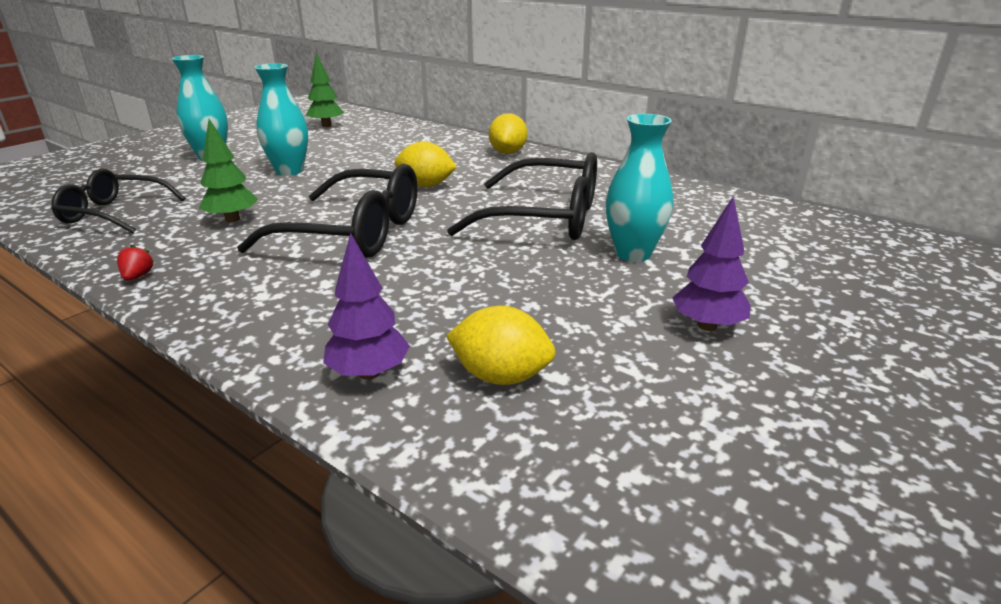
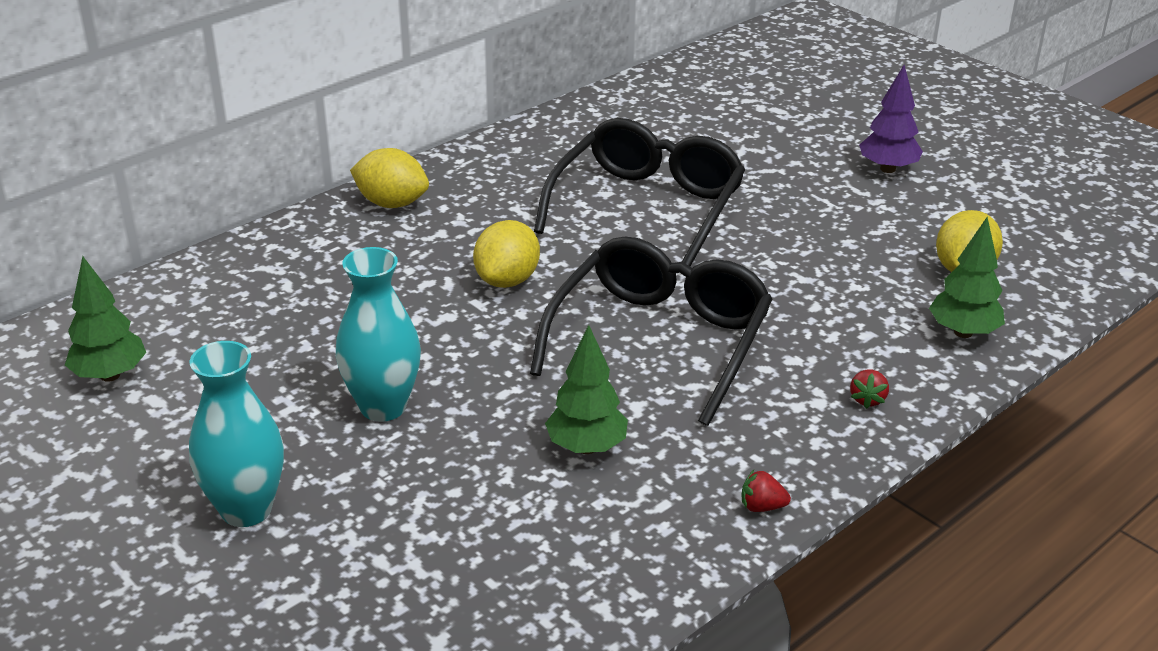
camera: 80 degrees left, 5 degrees up
(114, 213) = (524, 580): black glasses -> none
(260, 317) = (867, 399): none -> red strawberry
(369, 373) = (963, 332): purple tree -> green tree
(633, 253) = (750, 174): turquoise vase -> none

